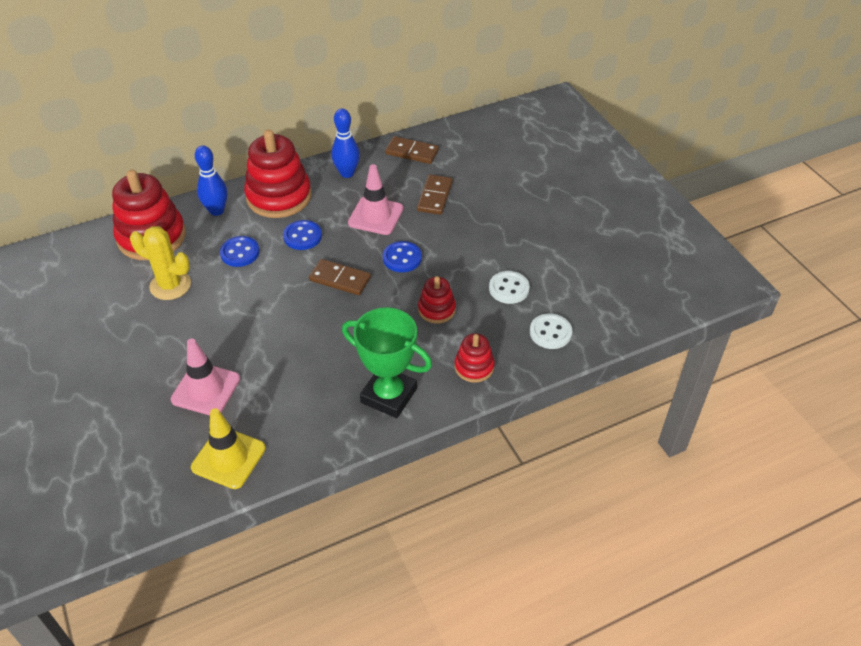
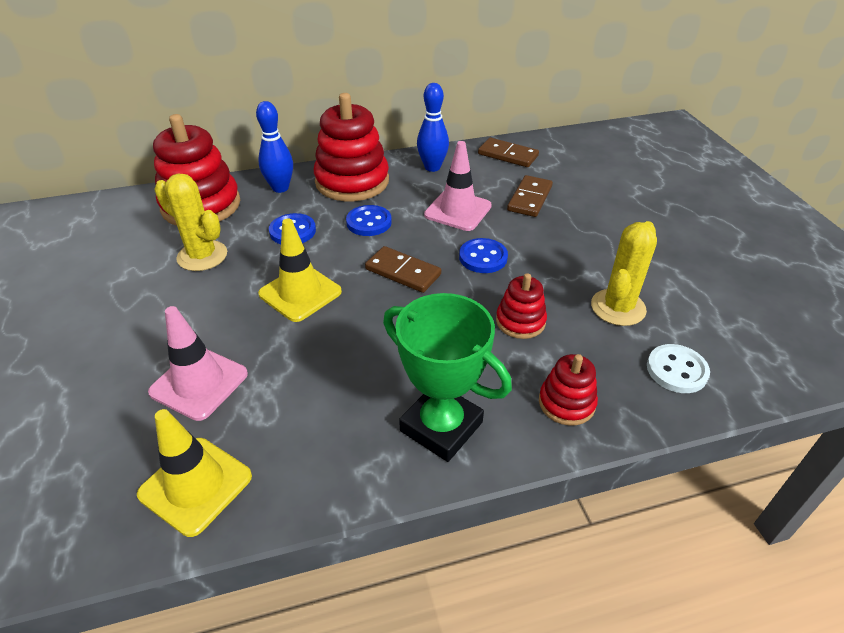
camera: 10 degrees right, 5 degrees down
(261, 308) = (300, 293): none -> yellow traffic cone
(509, 288) = (618, 307): white button -> yellow cactus

